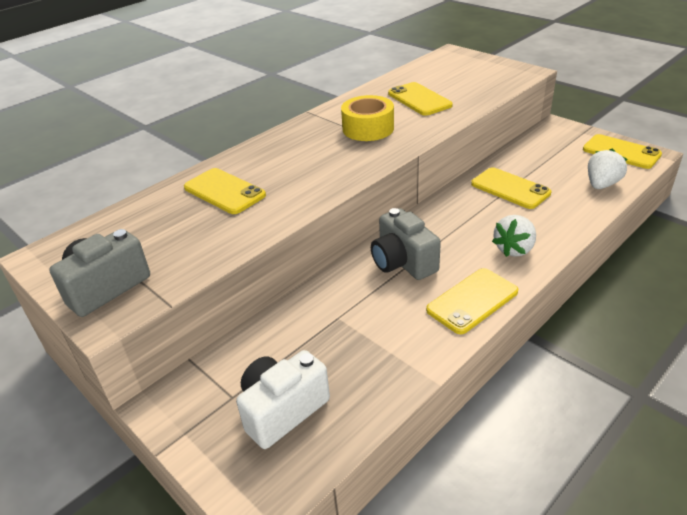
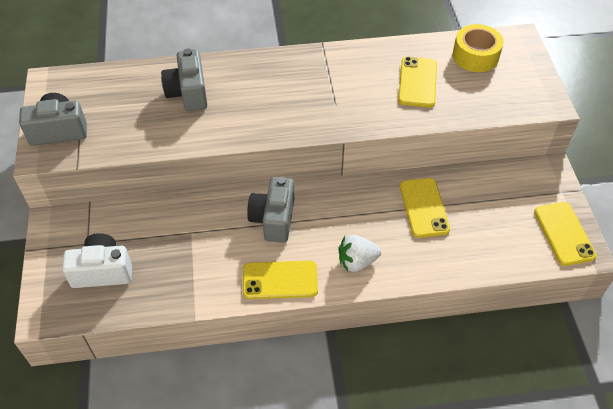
camera: 35 degrees right, 15 degrees up
(224, 191) = (188, 93): yellow phone -> grey camera
(368, 128) = (342, 91): yellow tape -> yellow tape (475, 56)
(601, 184) = (499, 253): white strawberry -> none

